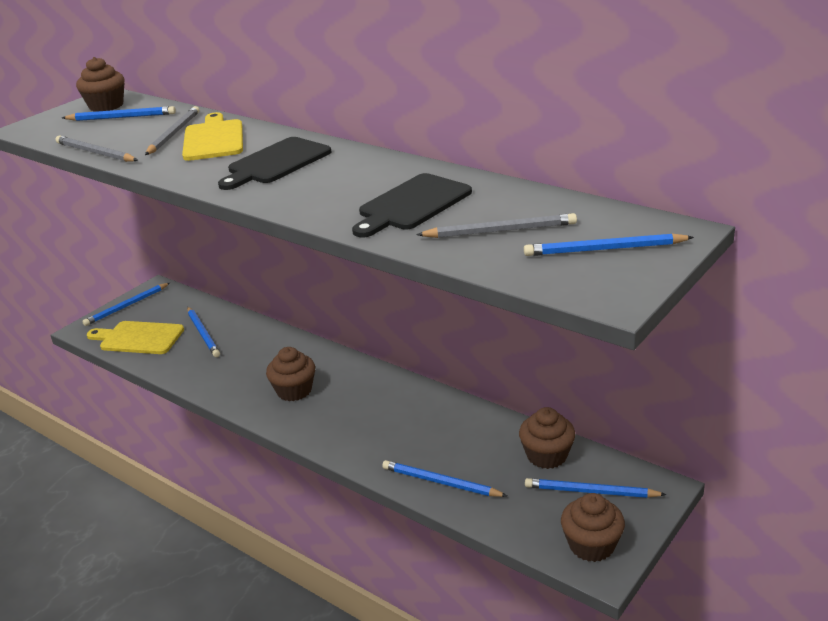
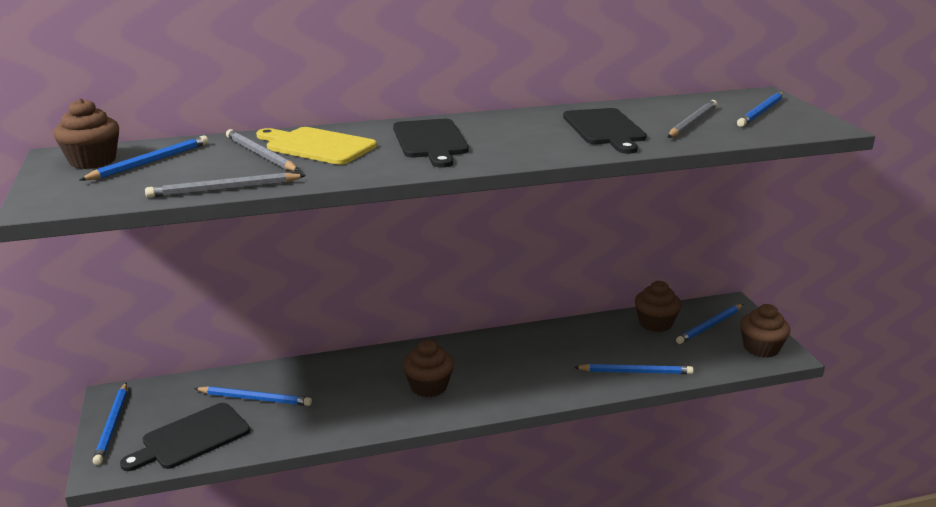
camera: 55 degrees left, 5 degrees down
(138, 338) = (191, 438): yellow cutting board -> black cutting board
(440, 482) = (636, 372): blue pencil -> blue pencil turned 150 degrees counterclockwise

